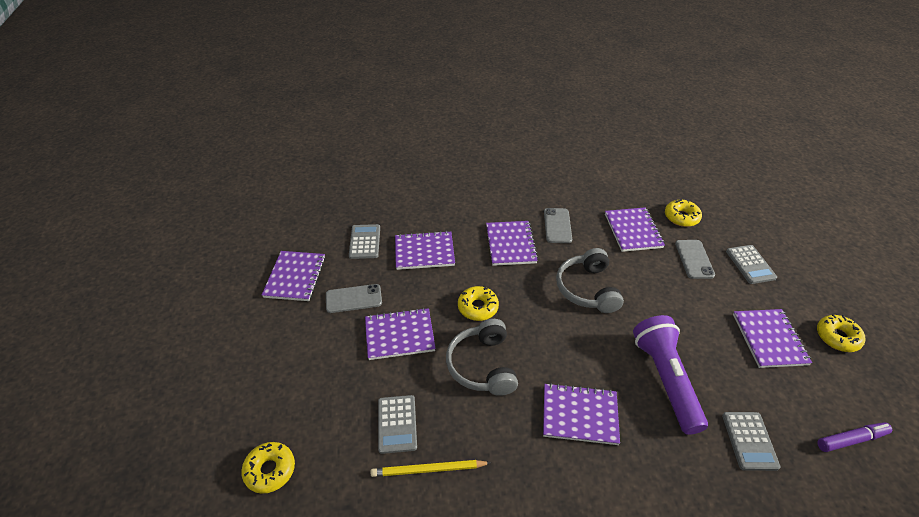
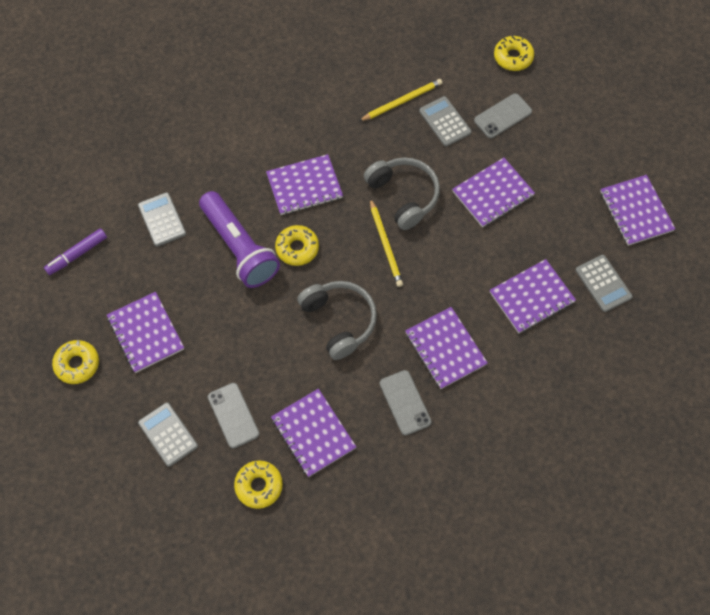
camera: 155 degrees right, 20 degrees up
(353, 299) = (561, 212): grey phone -> grey phone (502, 116)
(478, 307) = (438, 252): yellow donut -> yellow donut (297, 248)
(521, 330) = (385, 244): none -> yellow pencil

